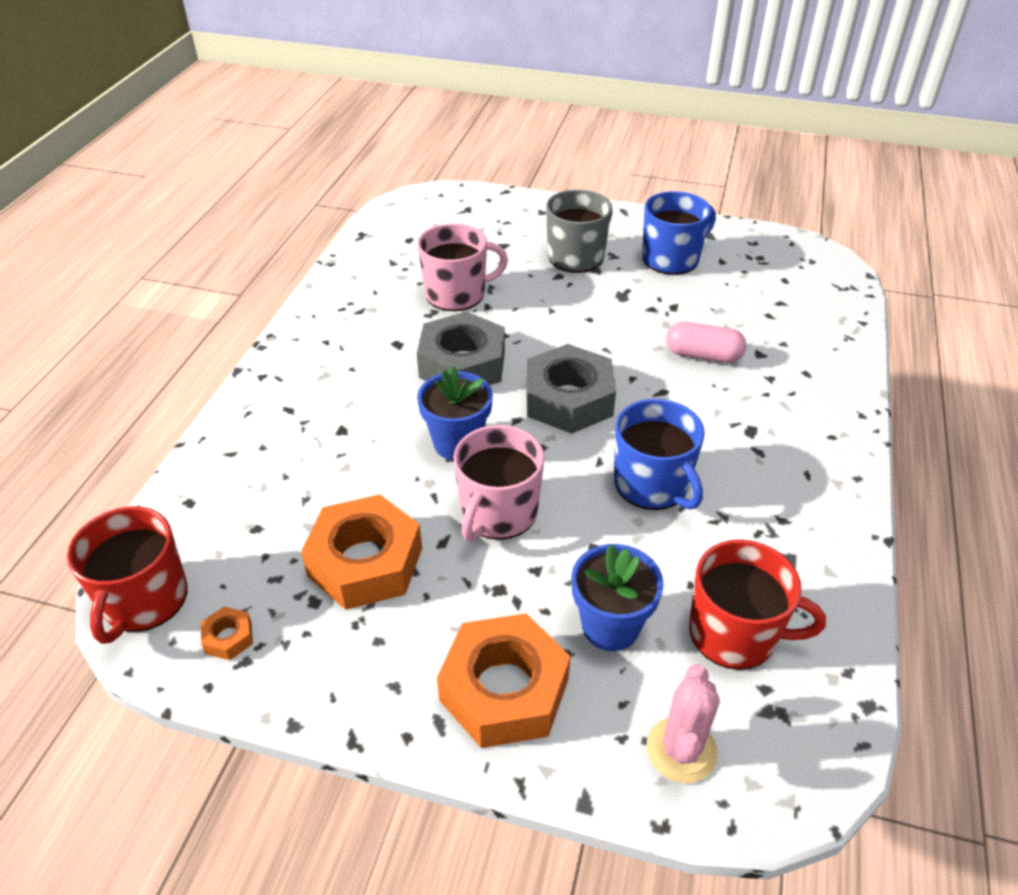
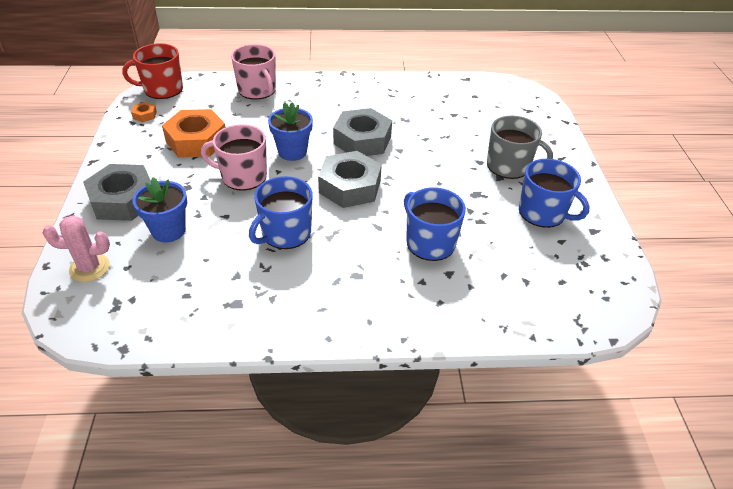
camera: 70 degrees right, 0 degrees up
(457, 293) = (430, 125): pink mug -> pink mug (257, 90)
(504, 689) = (123, 200): orange nut -> grey nut
(703, 355) = (429, 242): pink capsule -> blue mug
(735, 633) = (171, 282): red mug -> none

